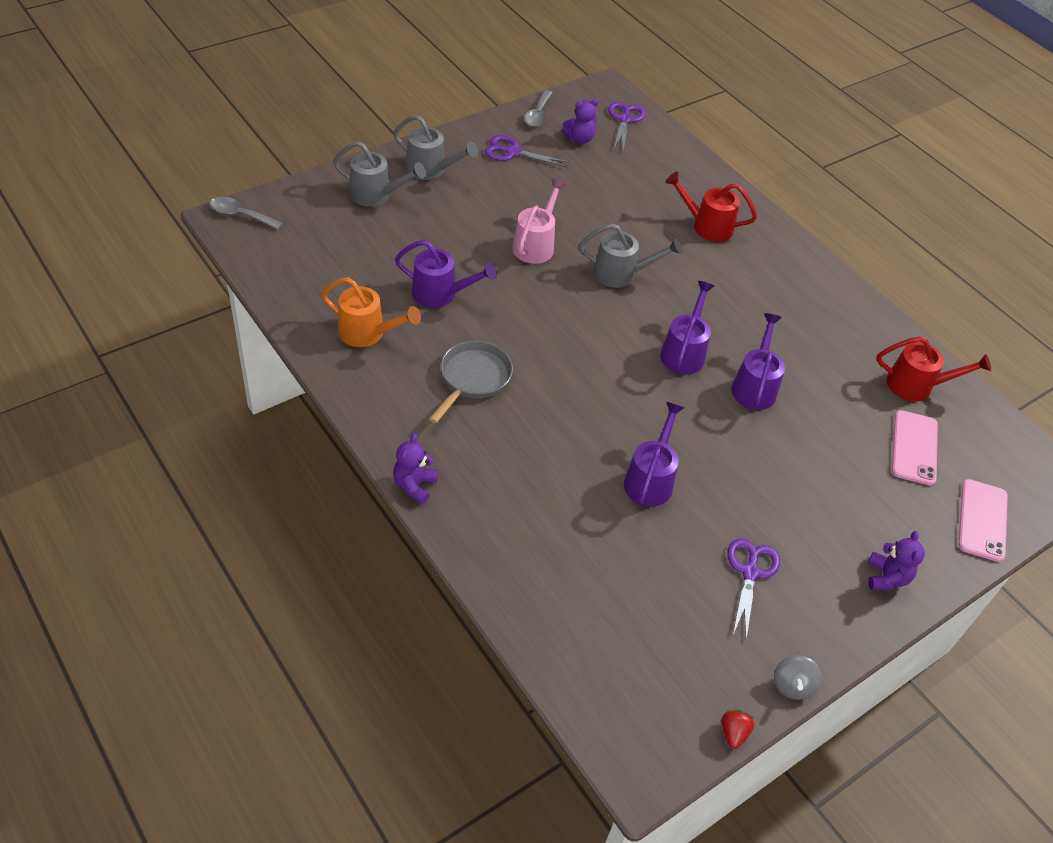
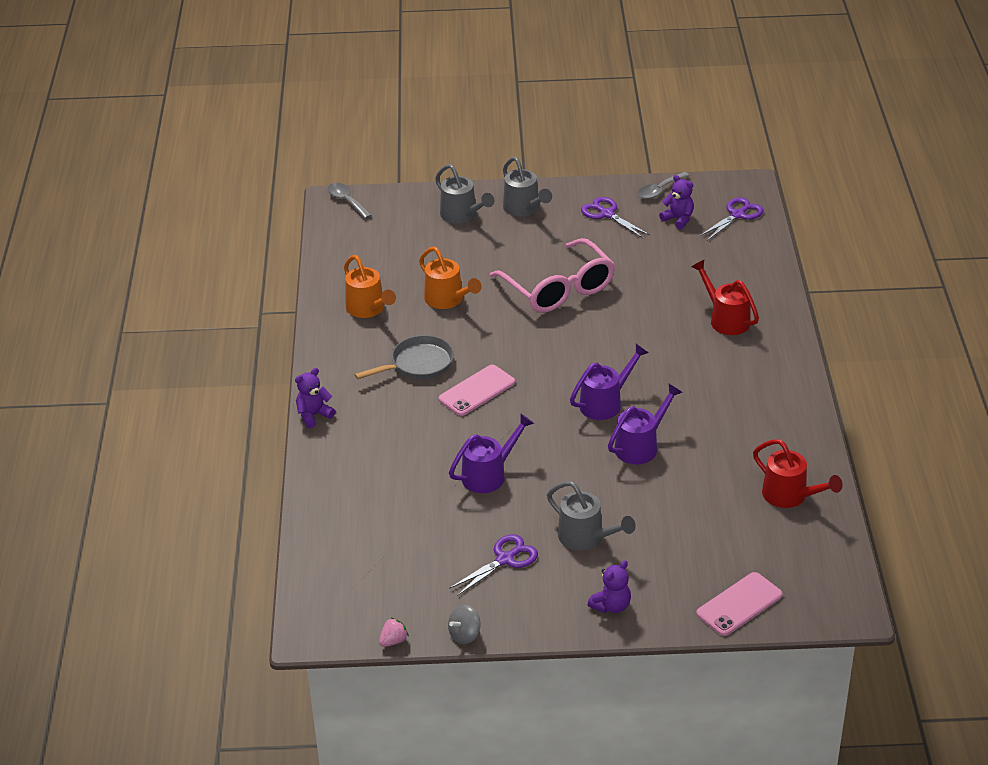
camera: 40 degrees right, 10 degrees down
(441, 294) = (448, 300): purple watering can -> orange watering can
(536, 244) = (558, 288): pink watering can -> pink glasses
(579, 139) = (678, 219): purple teddy bear -> purple teddy bear turned 150 degrees counterclockwise
(622, 274) = (610, 331): grey watering can -> grey watering can (586, 538)
(733, 733) = (393, 641): red strawberry -> pink strawberry
(914, 447) = (736, 536): pink phone -> pink phone (477, 391)

